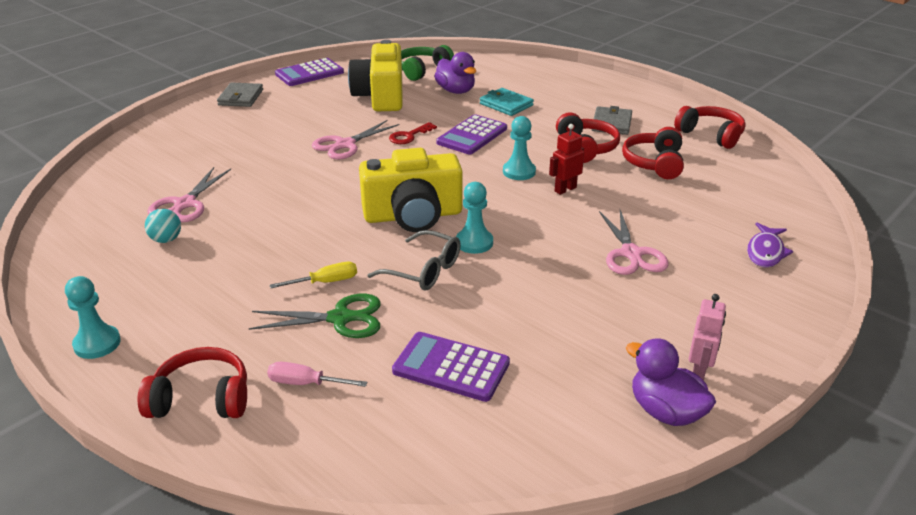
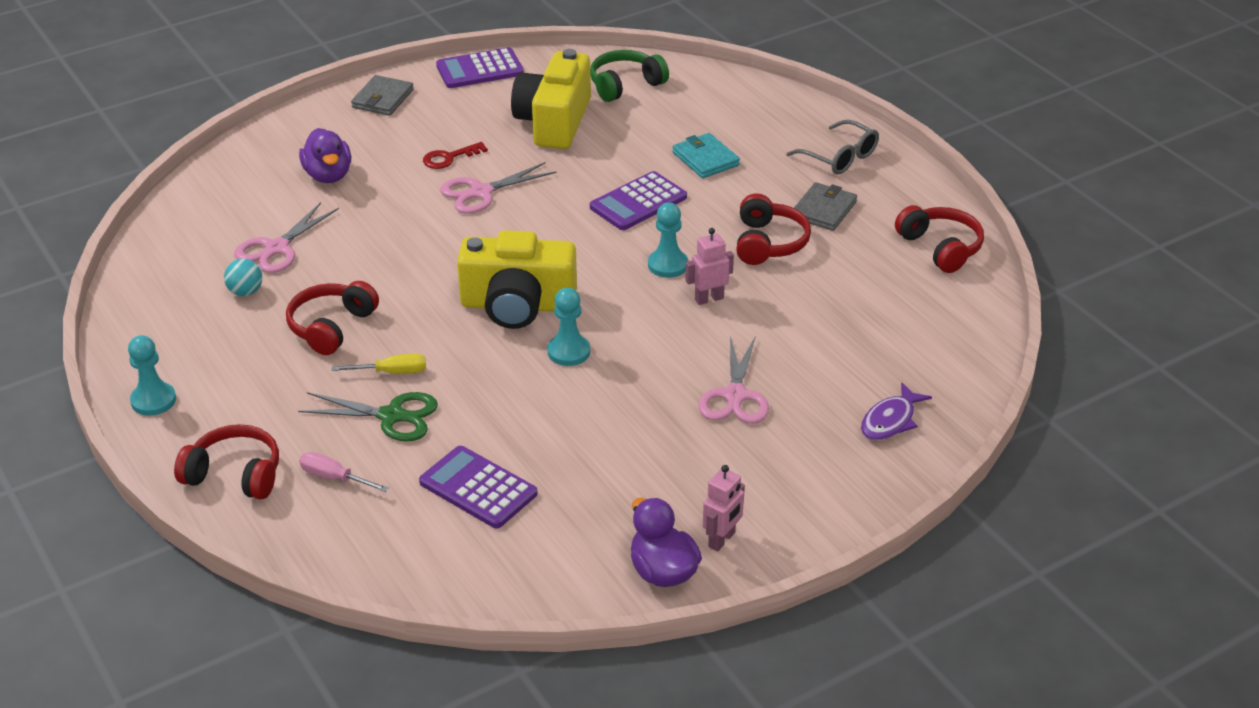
camera: 15 degrees right, 5 degrees up
(409, 136) = (562, 191): red key -> red key (449, 158)
(423, 270) = (498, 376): grey glasses -> grey glasses (839, 157)
(456, 91) = (652, 127): purple duck -> purple duck (328, 175)
(565, 189) = (709, 299): red robot -> pink robot
(654, 163) = (840, 279): red headphones -> red headphones (331, 327)

